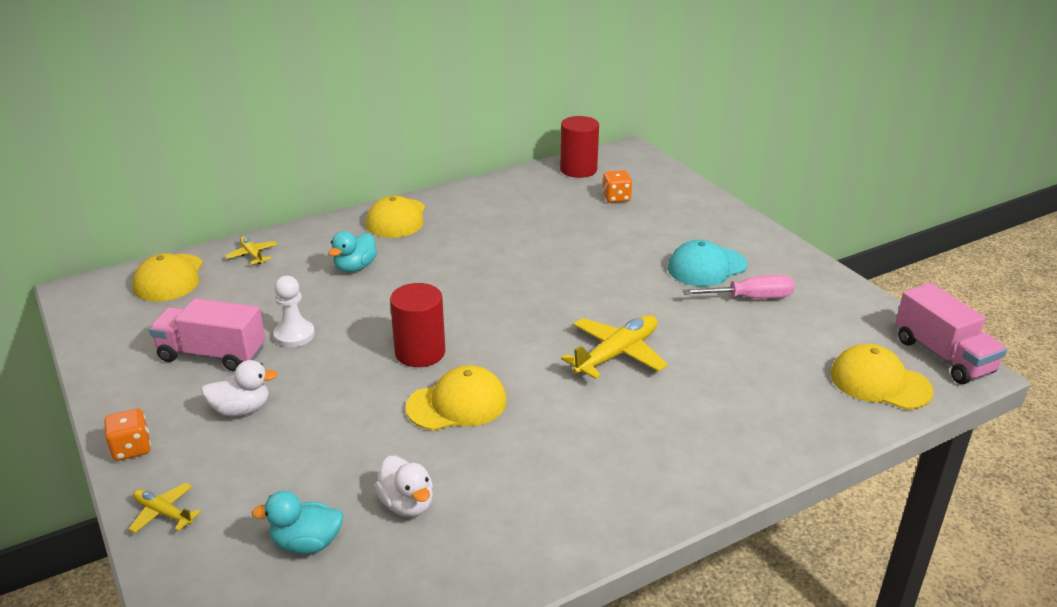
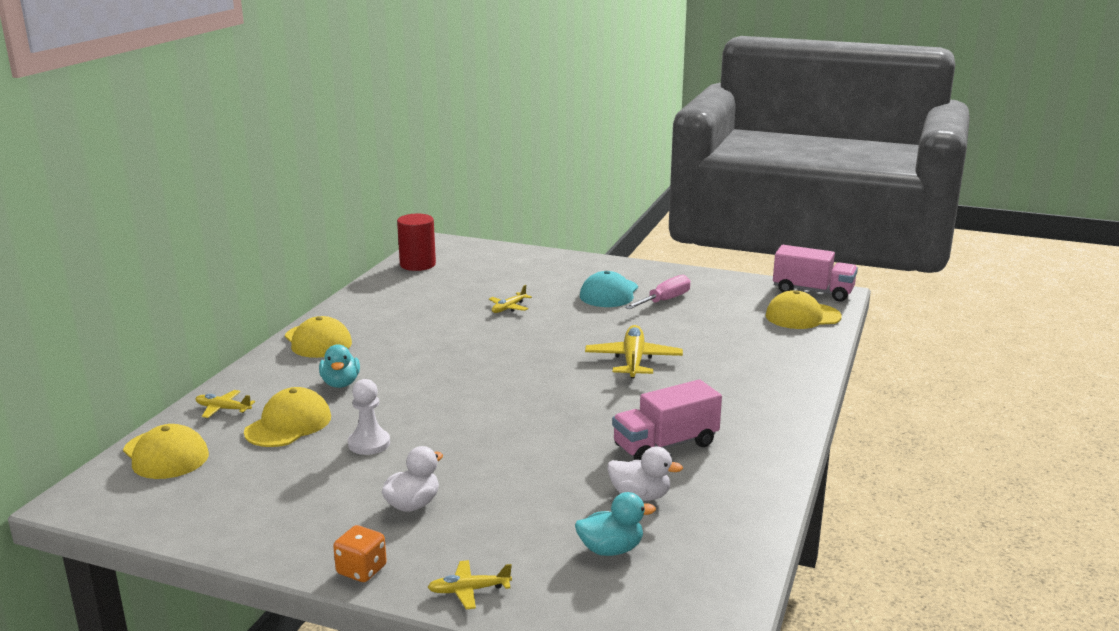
camera: 40 degrees left, 10 degrees down
(212, 354) = (316, 484): pink truck -> pink truck (665, 445)
(306, 543) = (611, 549): turquoise duck -> turquoise duck turned 150 degrees counterclockwise
(420, 352) = (494, 413): red cylinder -> none
(457, 404) = (575, 430): yellow cap -> yellow cap (288, 424)
(589, 246) = (509, 308): none -> yellow plane
(616, 198) = (478, 273): orange dice -> none

